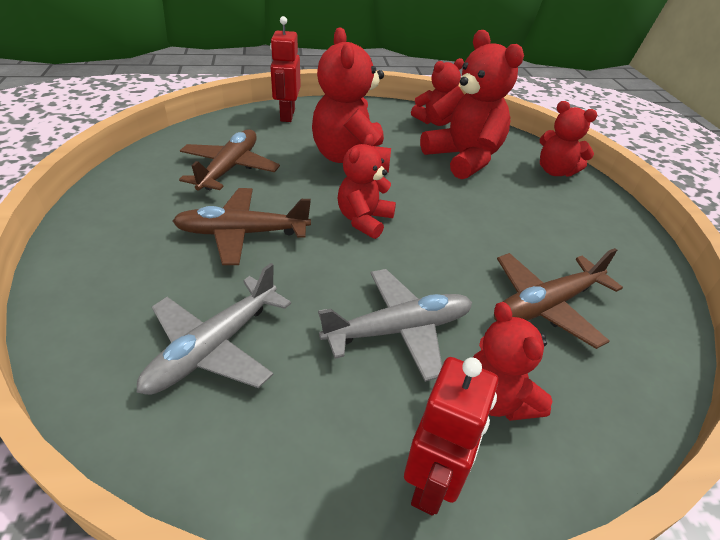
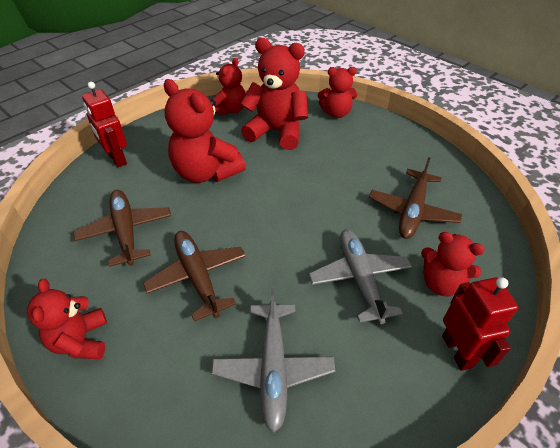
camera: 35 degrees left, 5 degrees up
(243, 233) = (198, 277): brown plane -> brown plane turned 105 degrees clockwise
(364, 220) = (265, 216): red teddy bear -> red teddy bear (81, 341)
(398, 330) = (360, 278): grey plane -> grey plane turned 45 degrees counterclockwise

